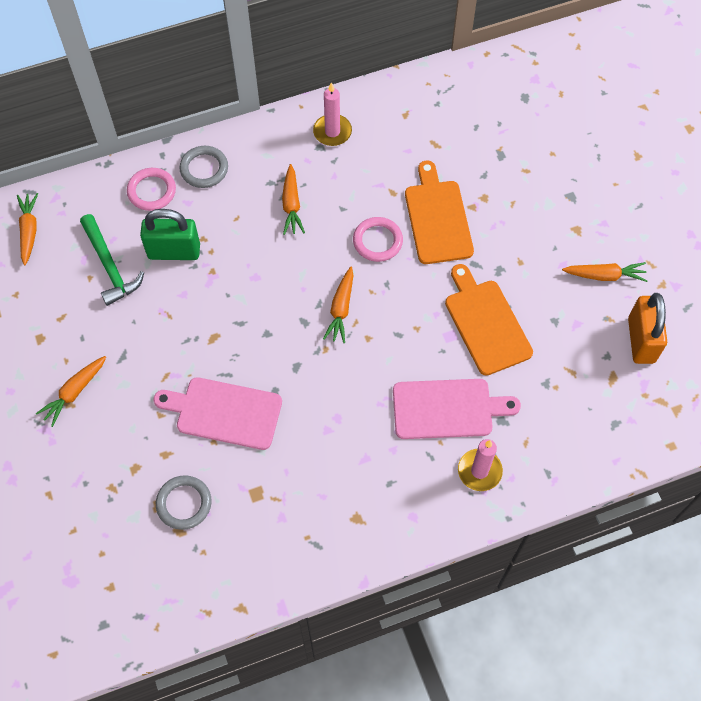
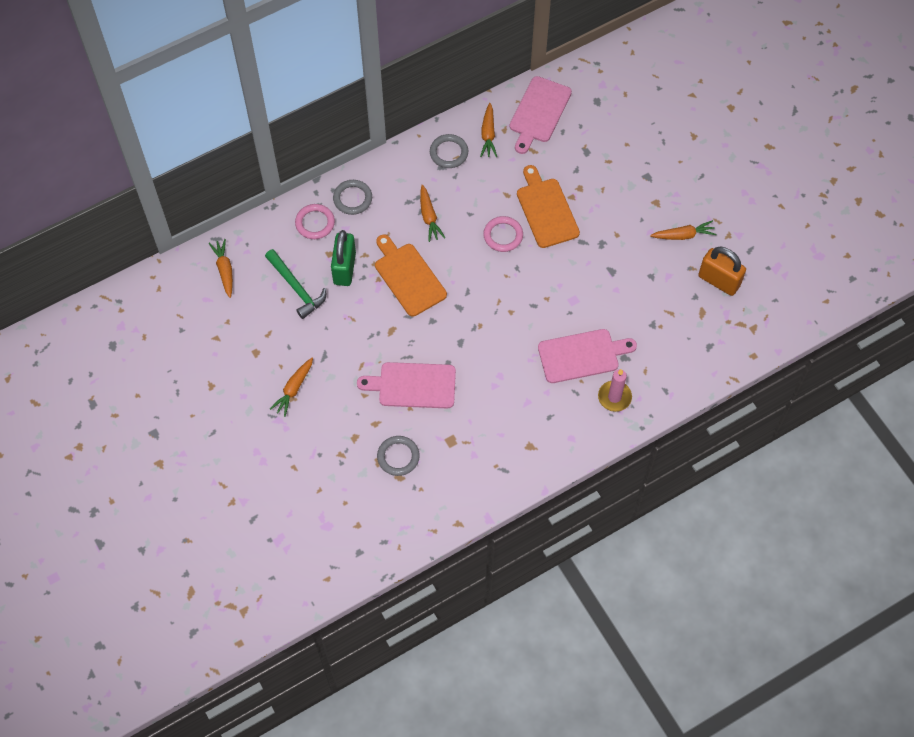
camera: 10 degrees left, 0 degrees up
(174, 251) = (344, 268): green padlock -> green padlock turned 75 degrees counterclockwise
(332, 132) = (449, 153): pink candle -> grey ring
(341, 309) = (485, 293): orange carrot -> orange carrot (488, 134)
(451, 100) = (539, 112): none -> pink cutting board
(486, 323) = (599, 286): orange cutting board -> orange cutting board (408, 277)
(641, 340) = (719, 281): orange padlock -> orange padlock turned 45 degrees counterclockwise

